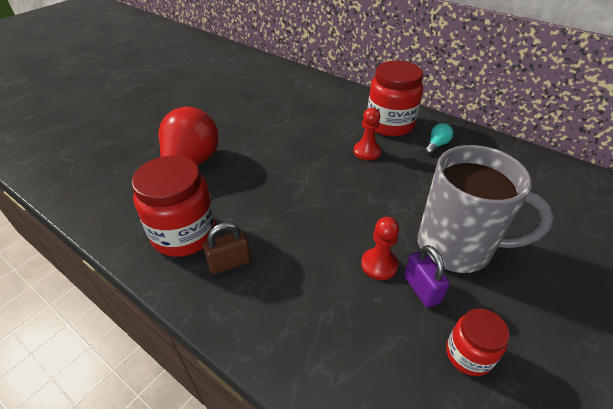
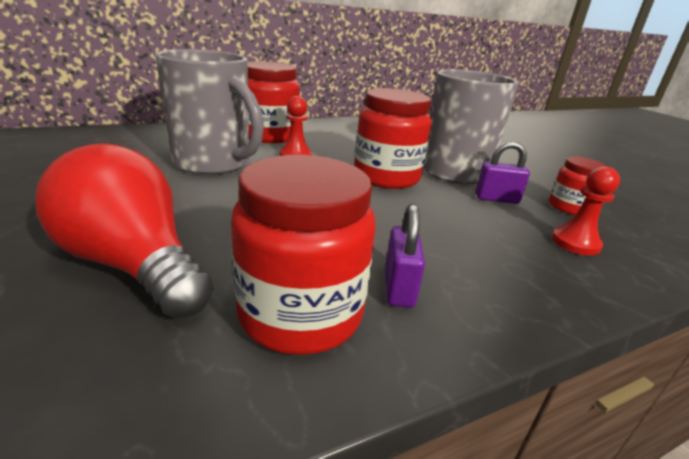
camera: 65 degrees left, 15 degrees down
(229, 263) = (399, 287): brown padlock -> purple padlock
(312, 130) = (214, 163): none -> grey mug
(379, 265) = (459, 204): red pawn -> red pawn (575, 243)
(385, 208) = (386, 177): none -> red jar
(437, 145) = (327, 134): turquoise light bulb -> none

